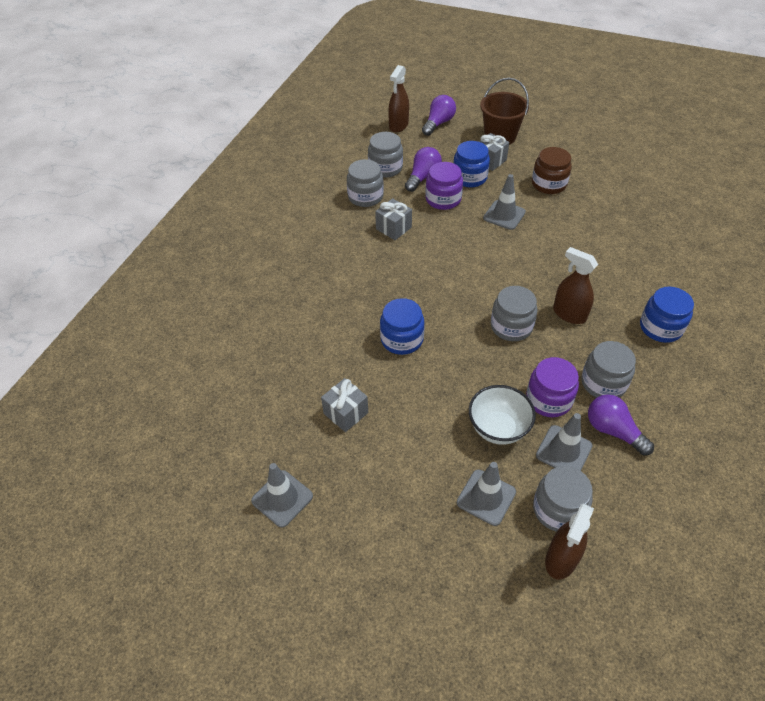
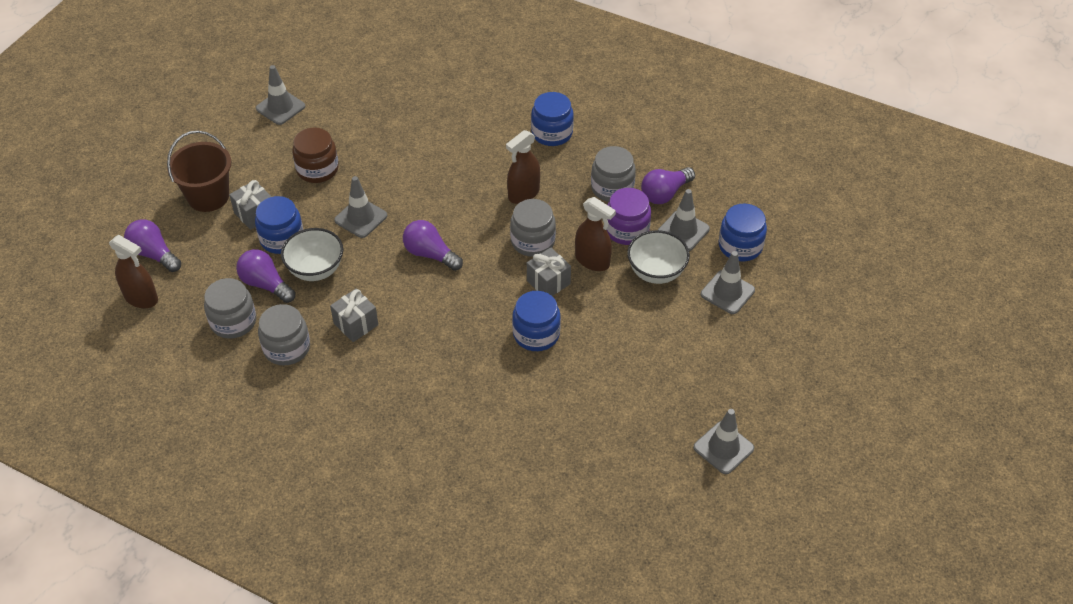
camera: 85 degrees left, 0 degrees up
(345, 413) = (628, 390): grey gift -> grey gift (548, 282)
(443, 199) = (315, 270): purple jar -> white bowl
(476, 260) = (430, 254): none -> purple light bulb
(558, 509) = (740, 246): grey jar -> blue jar
(561, 559) = (784, 253): brown spray bottle -> brown spray bottle (592, 261)
(608, 155) = (280, 107): none -> grey traffic cone

